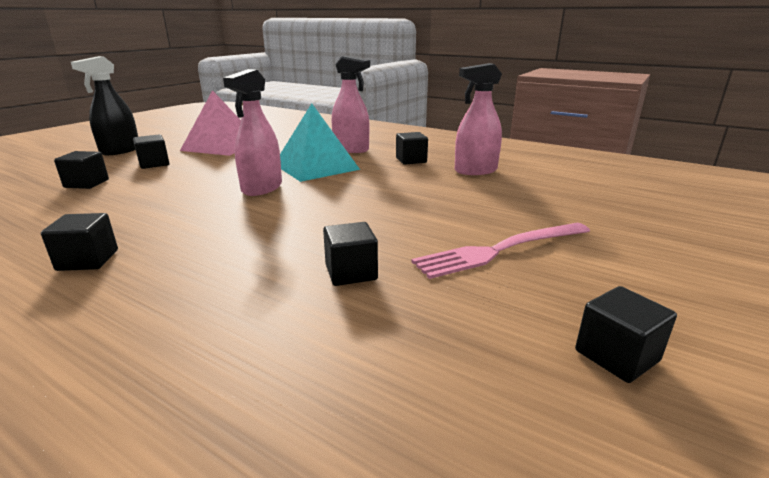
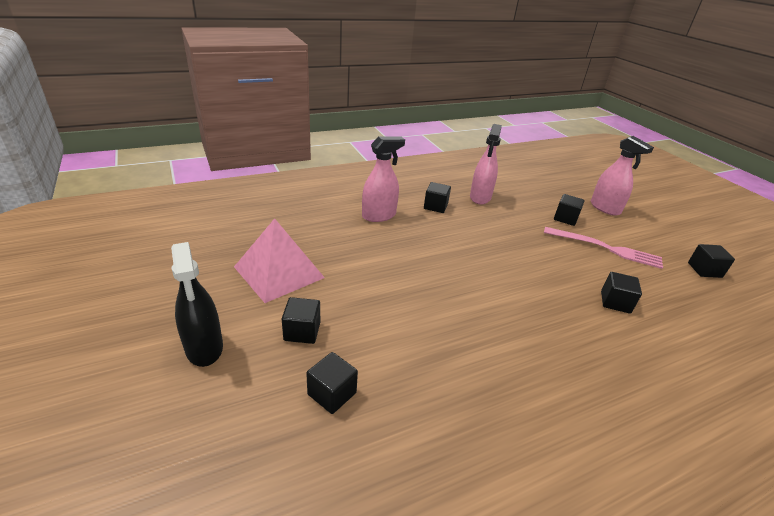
camera: 60 degrees left, 10 degrees up
(88, 260) = (551, 412): black cube -> black cube (565, 218)
(262, 188) = (445, 288): pink spray bottle -> pink spray bottle (605, 208)
(316, 166) = (411, 247): turquoise pyramid -> none
(500, 250) = (606, 248): pink fork -> pink fork turned 75 degrees counterclockwise

